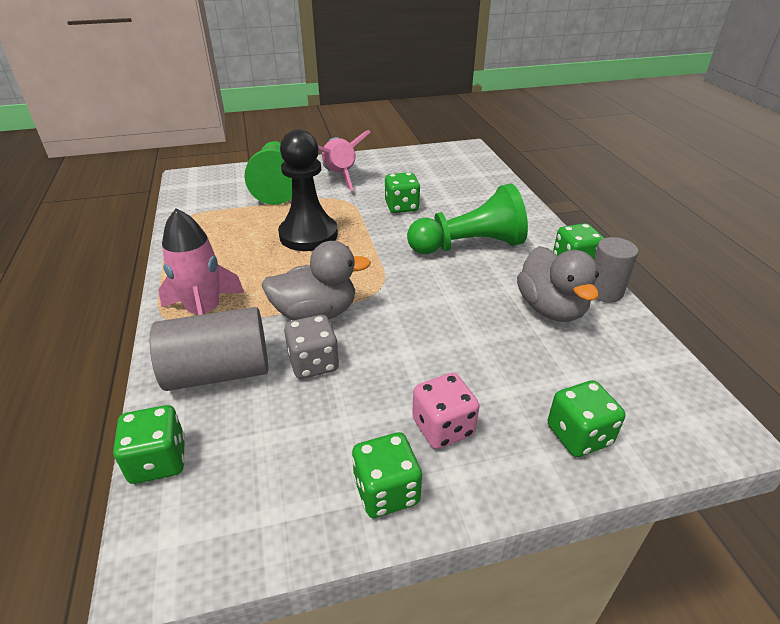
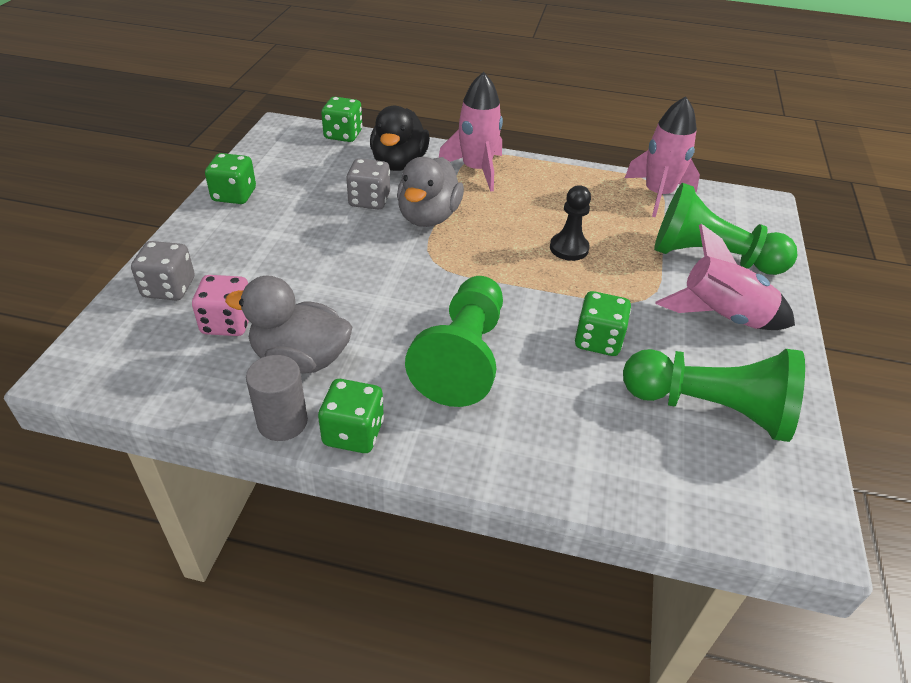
camera: 115 degrees right, 5 degrees up
(199, 214) = (658, 195): none -> pink rocket
(219, 372) = (399, 164): grey cylinder -> black duck
(308, 235) = (569, 248): black pawn -> black pawn, size x0.56
(421, 171) = (710, 409): none -> green pawn
(443, 427) = (250, 232): pink dice -> pink dice (227, 323)
(579, 435) = (169, 288): green dice -> grey dice

